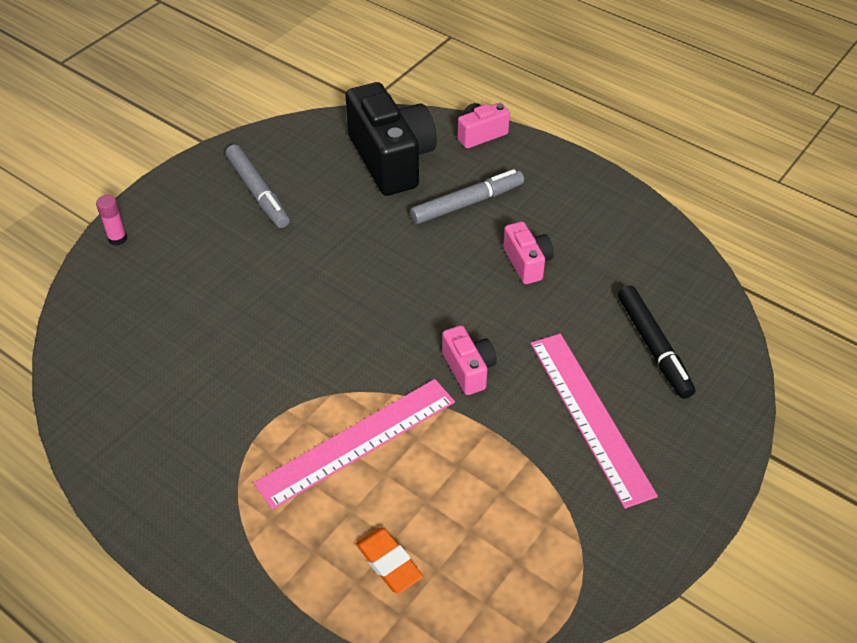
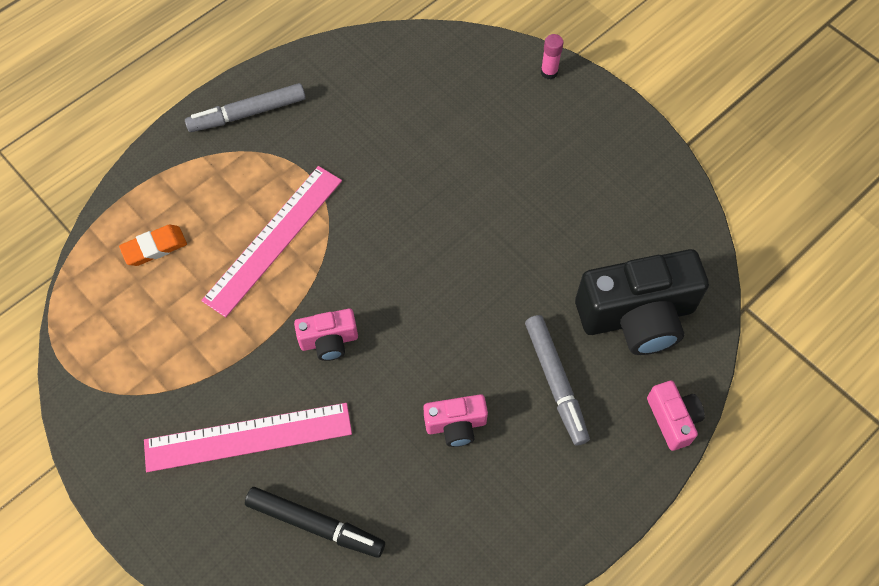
camera: 100 degrees right, 15 degrees up
(258, 192) = (599, 186): grey marker -> grey marker (248, 114)
(357, 442) = (273, 239): pink ruler -> pink ruler turned 60 degrees clockwise
(653, 347) = (315, 524): black marker -> black marker turned 150 degrees counterclockwise

